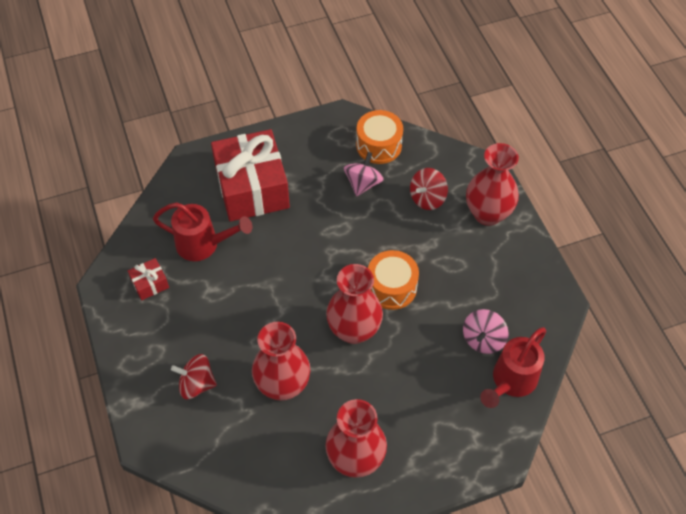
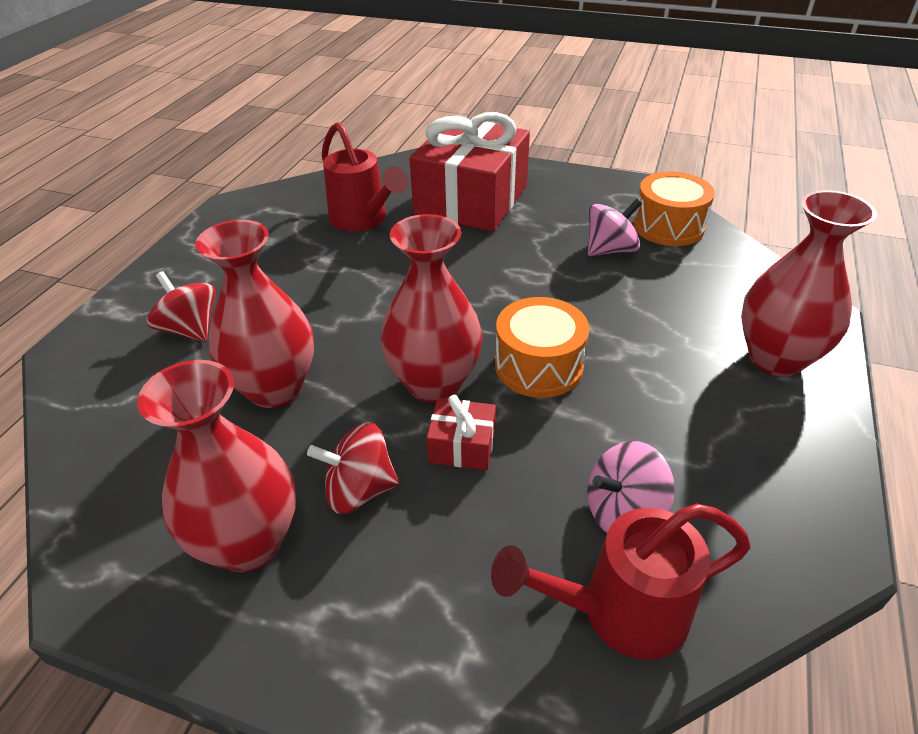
camera: 40 degrees right, 15 degrees down
(150, 284) = (270, 224): red gift -> red gift (462, 446)
(427, 198) = (689, 300): red spinning top -> red spinning top (359, 490)

